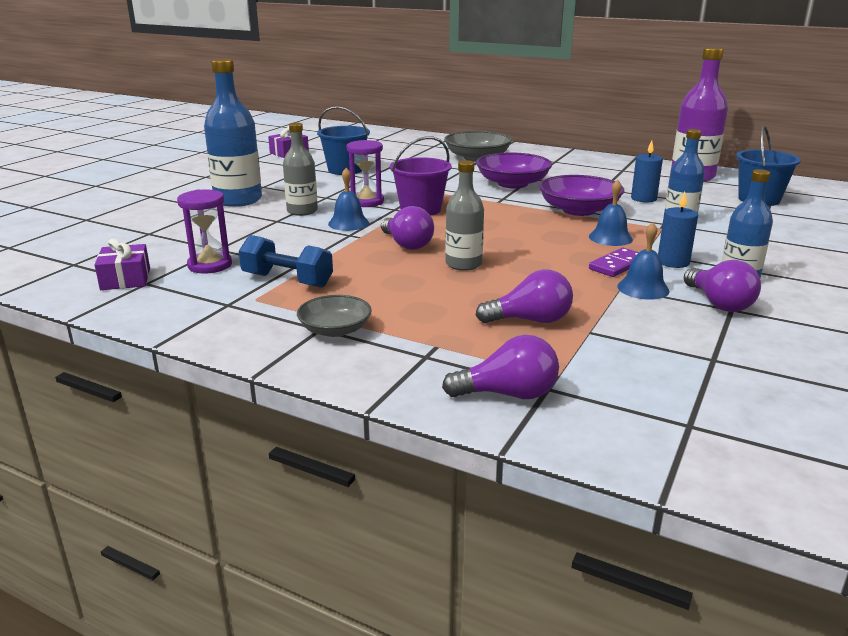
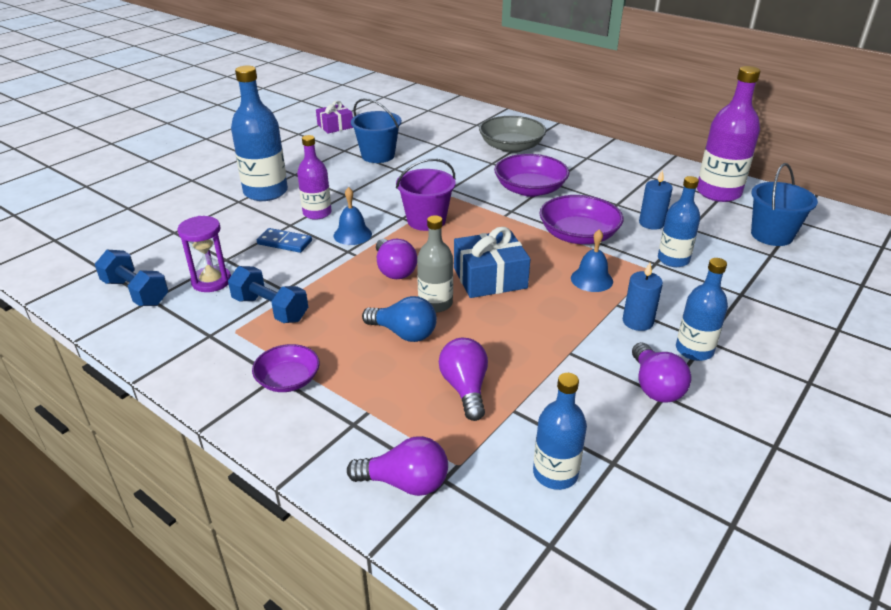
camera: 10 degrees right, 10 degrees up
(125, 279) = (136, 292): purple gift -> blue dumbbell
(278, 233) = (284, 242): none -> blue domino
(302, 211) = (317, 213): grey bottle -> purple bottle
(335, 330) = (288, 379): grey bowl -> purple bowl
(366, 202) = (380, 205): purple hourglass -> none
(443, 287) = (404, 333): none -> blue light bulb
(509, 243) = (490, 278): none -> blue gift
(530, 320) = (465, 388): purple light bulb -> purple light bulb turned 105 degrees counterclockwise
(617, 265) = (581, 320): purple domino -> none
(643, 288) = (590, 356): blue bell -> none
(661, 372) = (555, 473): none -> blue bottle

